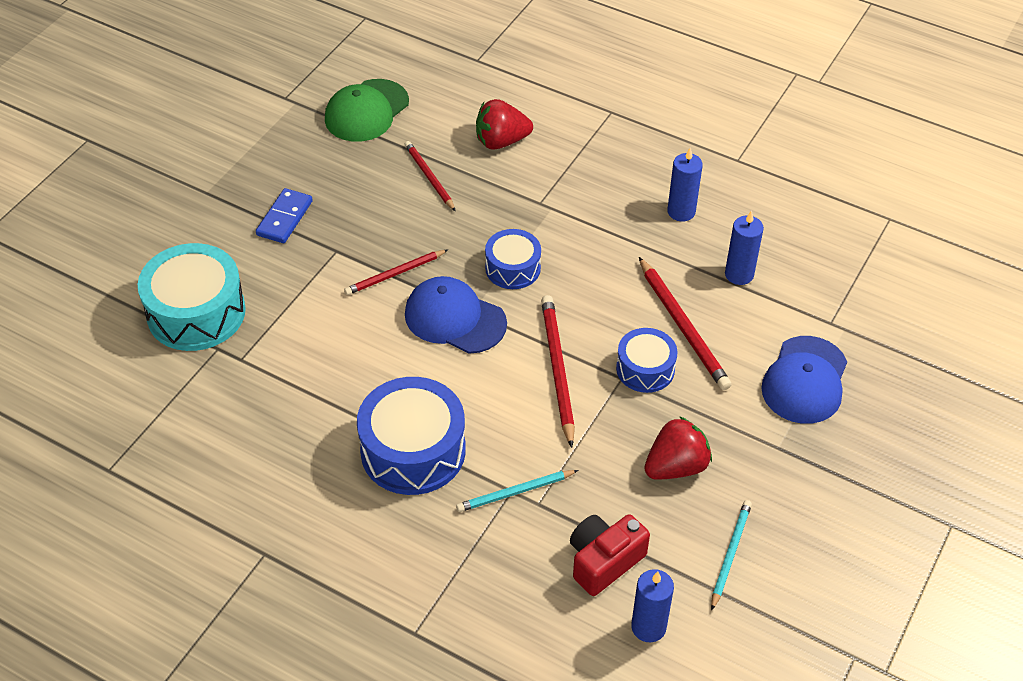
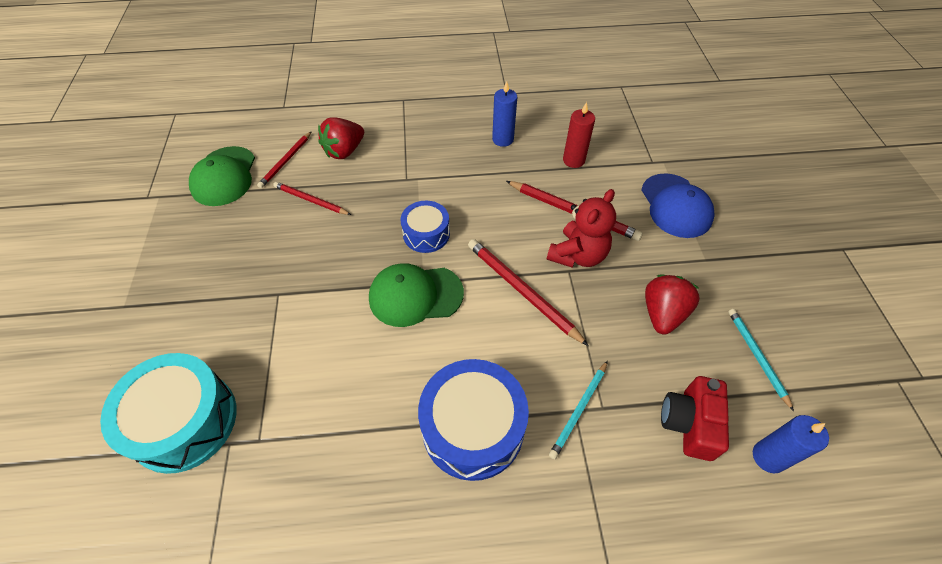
camera: 35 degrees left, 5 degrees up
(285, 218) = (213, 291): blue domino -> none
(395, 274) = (341, 287): red pencil -> red pencil (286, 161)
(455, 318) = (415, 295): blue cap -> green cap
(645, 369) = (577, 255): blue drum -> red teddy bear
(739, 274) = (573, 160): blue candle -> red candle

